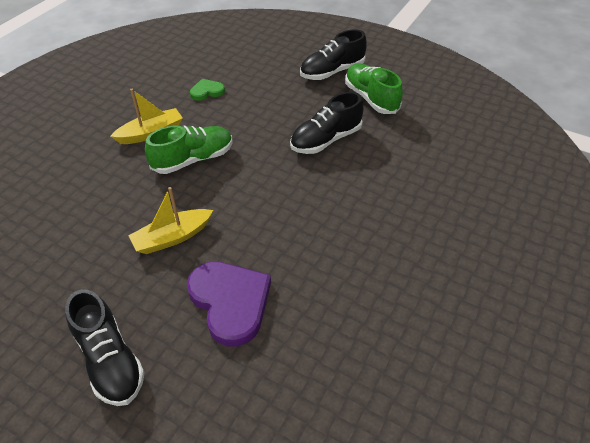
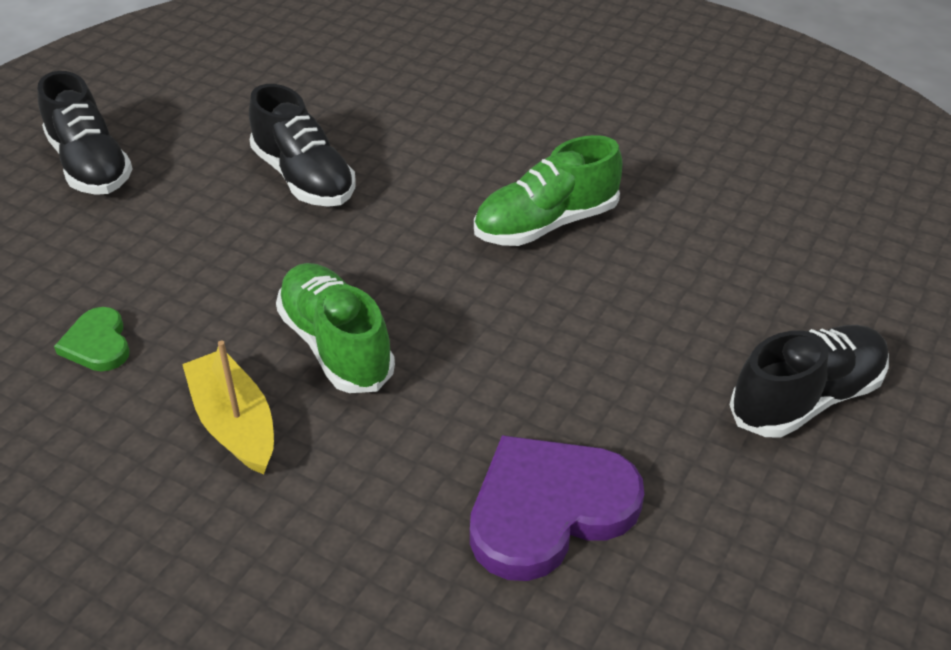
camera: 90 degrees left, 5 degrees down
(172, 237) = (547, 354): yellow boat -> none
(230, 302) = (673, 276): purple heart -> purple heart (549, 509)
(371, 98) = (194, 125): green shoe -> green shoe (546, 224)

